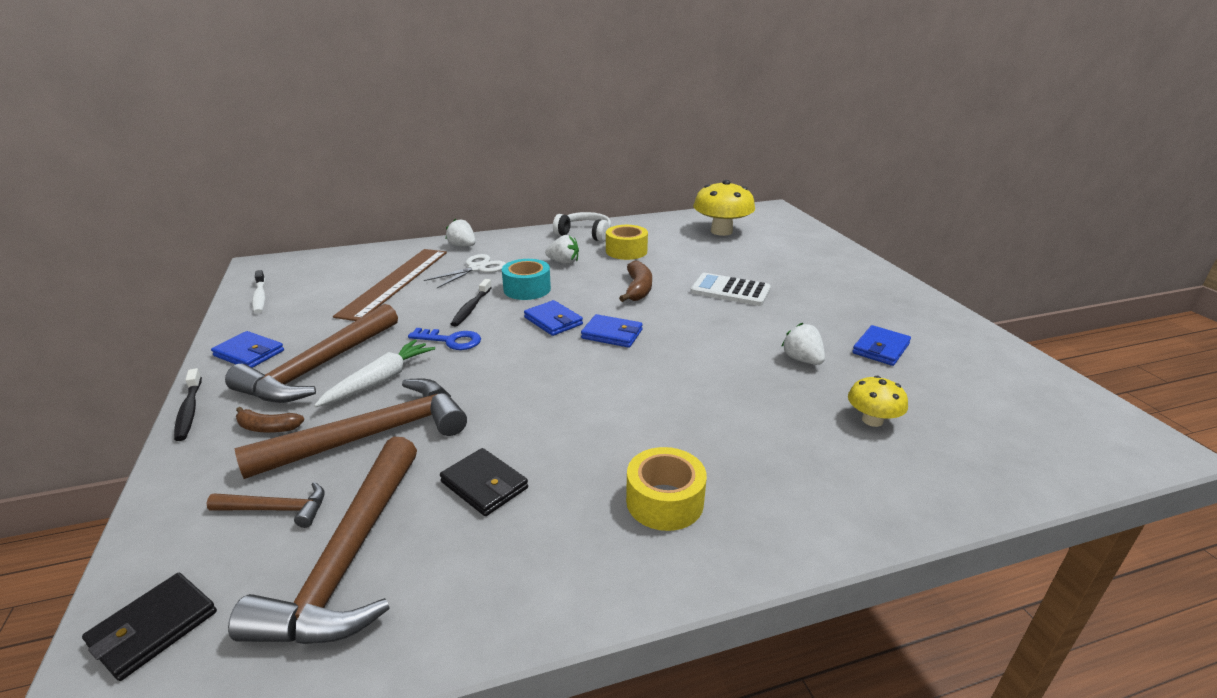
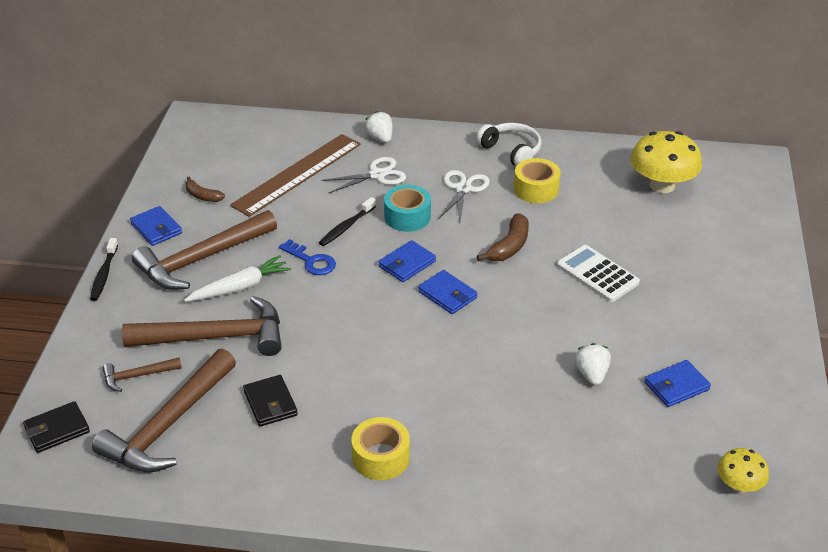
camera: 25 degrees right, 10 degrees up
(260, 297) = (181, 162): white toothbrush -> none
(268, 428) = (150, 307): brown banana -> brown banana (202, 196)
(276, 509) = (138, 376): brown hammer -> brown hammer turned 135 degrees clockwise
(553, 321) = (407, 264): blue wallet -> blue wallet turned 60 degrees clockwise
(563, 262) = (463, 189): white strawberry -> white scissors
(872, 420) = (593, 450): yellow mushroom -> yellow mushroom (739, 485)

